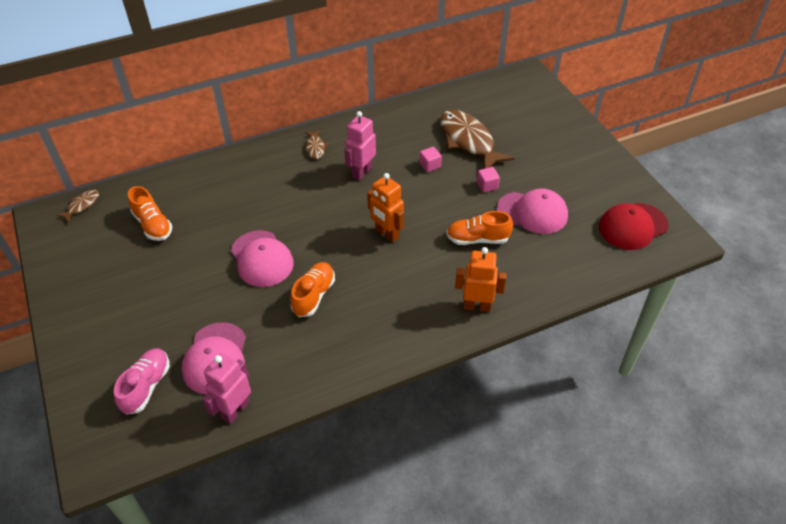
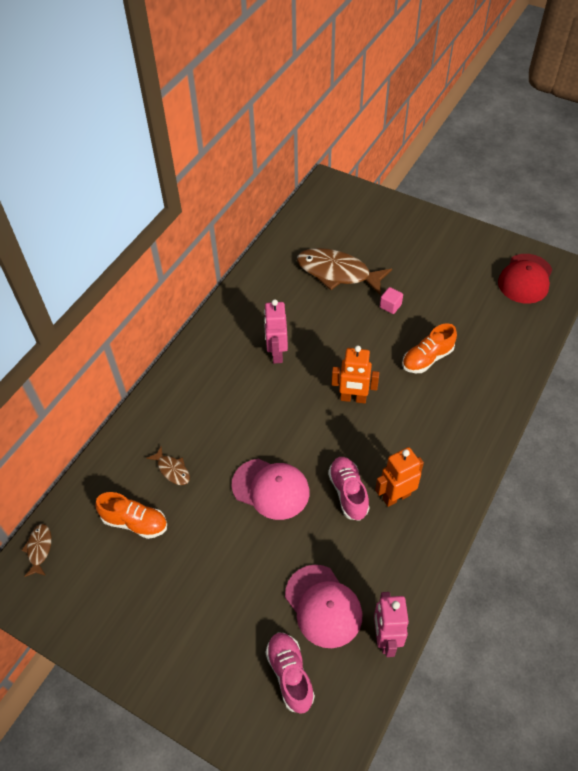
camera: 35 degrees left, 5 degrees up
(314, 295) = (348, 492): orange shoe -> pink shoe
(315, 148) = (212, 353): brown fish -> brown fish (172, 470)
(430, 165) = (328, 314): pink cube -> none
(477, 306) = (480, 417): orange robot -> orange robot (396, 496)
(532, 212) = (446, 310): pink cap -> none

